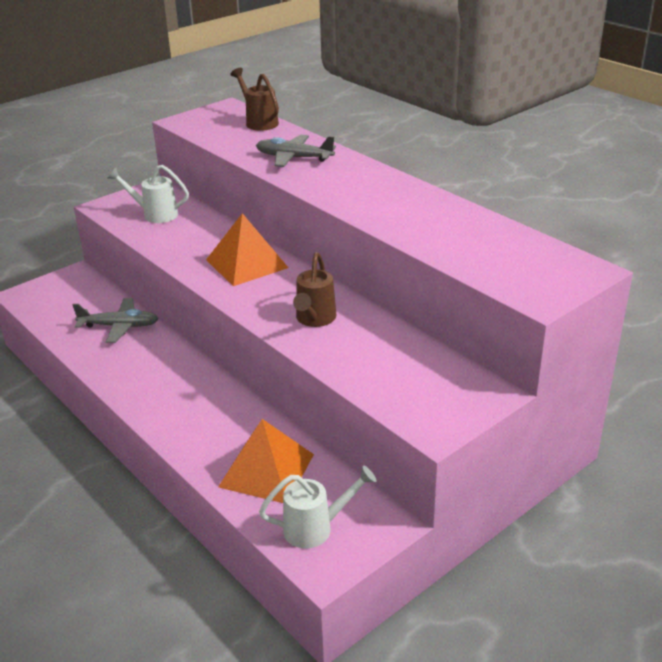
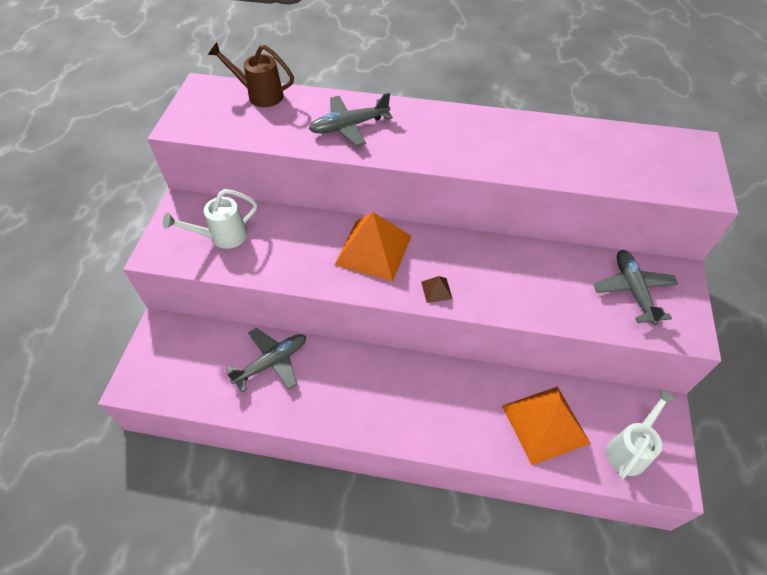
camera: 40 degrees left, 20 degrees up
(258, 305) = (436, 290): none -> brown pyramid
(314, 320) = (495, 279): brown watering can -> none
(426, 381) = (633, 290): none -> grey plane

